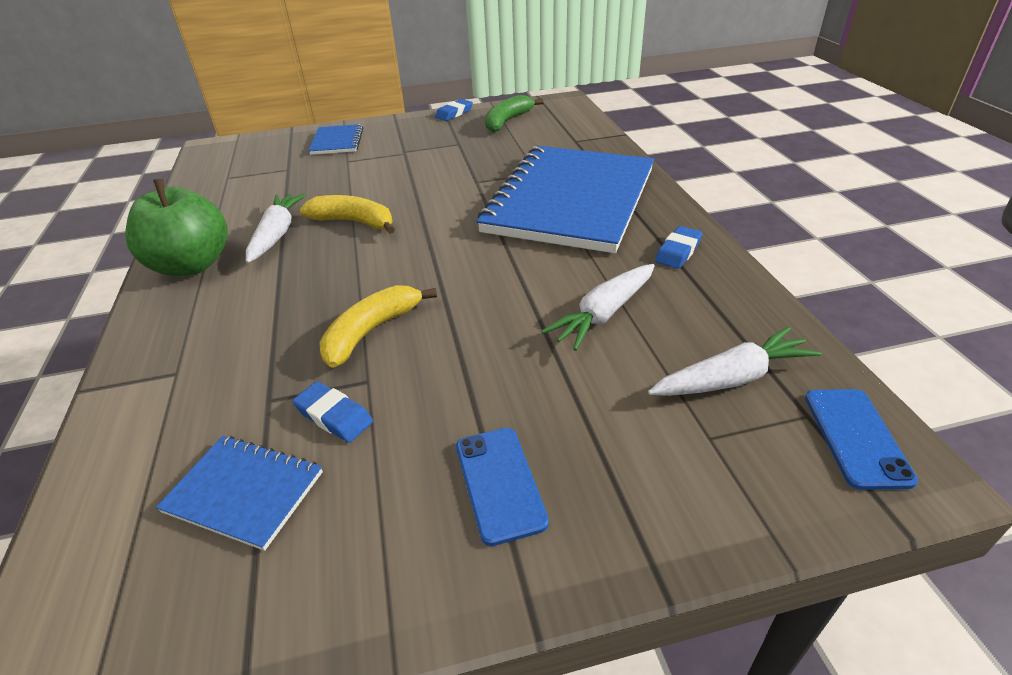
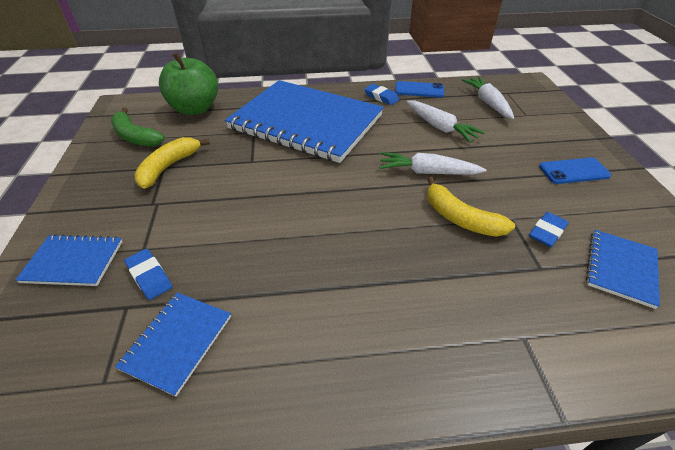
camera: 85 degrees left, 5 degrees up
(192, 265) = (346, 369): green apple -> green apple (195, 109)
(248, 193) = (177, 342): none -> blue notebook
(276, 235) = (300, 295): white carrot -> white carrot (428, 172)
(354, 222) = (295, 235): yellow banana -> yellow banana (169, 167)
(454, 113) = (80, 167): blue eraser -> blue eraser (149, 276)
(856, 437) = (517, 86): blue phone -> blue phone (419, 90)

